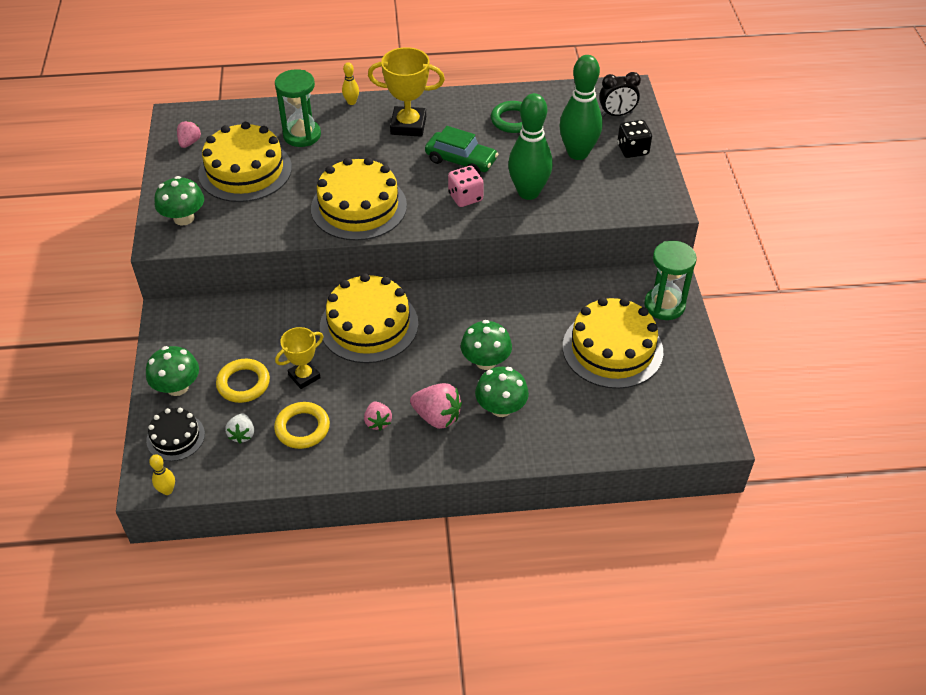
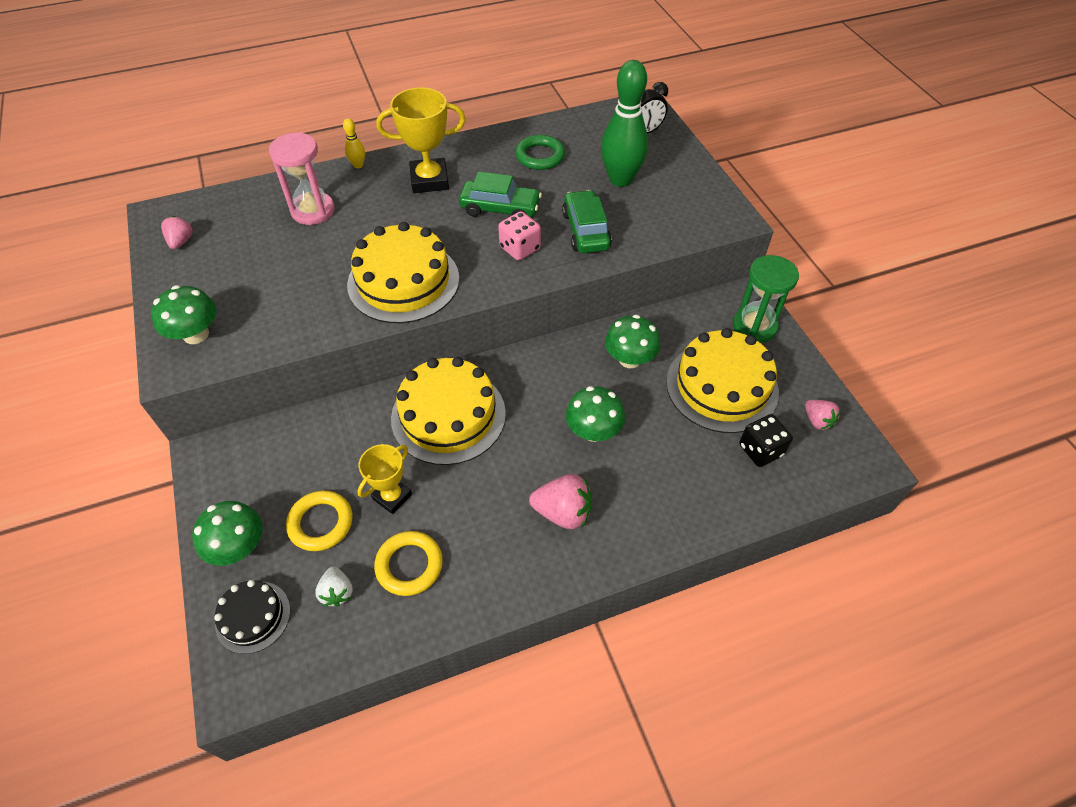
camera: 15 degrees left, 5 degrees up
(167, 490) = (260, 697): yellow bowling pin -> none
(245, 170) = (257, 263): yellow cake -> none
(302, 135) = (313, 211): green hourglass -> pink hourglass
(378, 422) = (497, 535): pink strawberry -> pink strawberry (817, 421)
(501, 408) = (630, 484): green mushroom -> green mushroom (629, 359)
(528, 192) = (586, 231): green bowling pin -> green car
(632, 150) = (674, 166): black dice -> black dice (760, 450)

